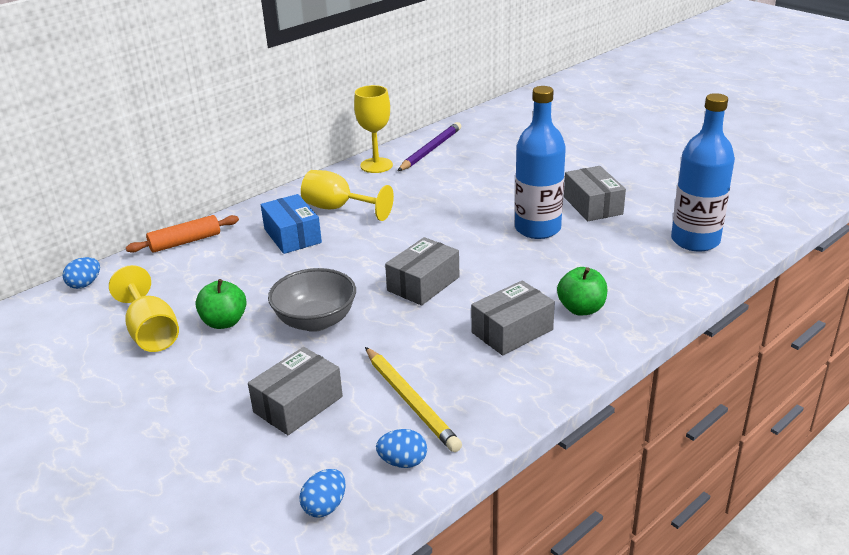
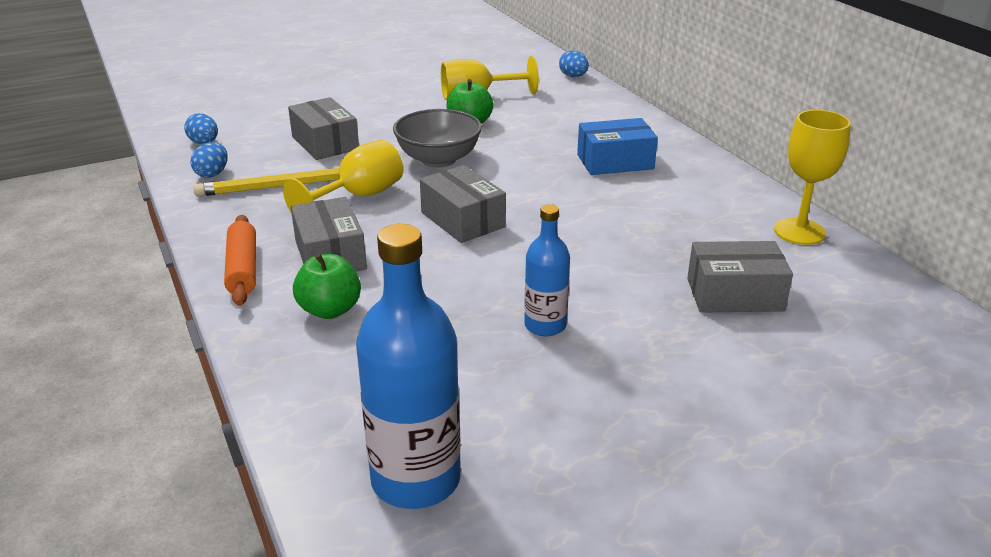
camera: 105 degrees right, 0 degrees up
(185, 242) = (629, 113): orange rolling pin -> orange rolling pin (243, 269)
(338, 208) = (672, 192): yellow goblet -> yellow goblet (359, 197)
(431, 150) = (854, 284): purple pencil -> none
(537, 228) = (545, 325): blue bottle -> blue bottle, size x0.58
(592, 205) = (593, 400): grey box -> grey box (734, 294)

